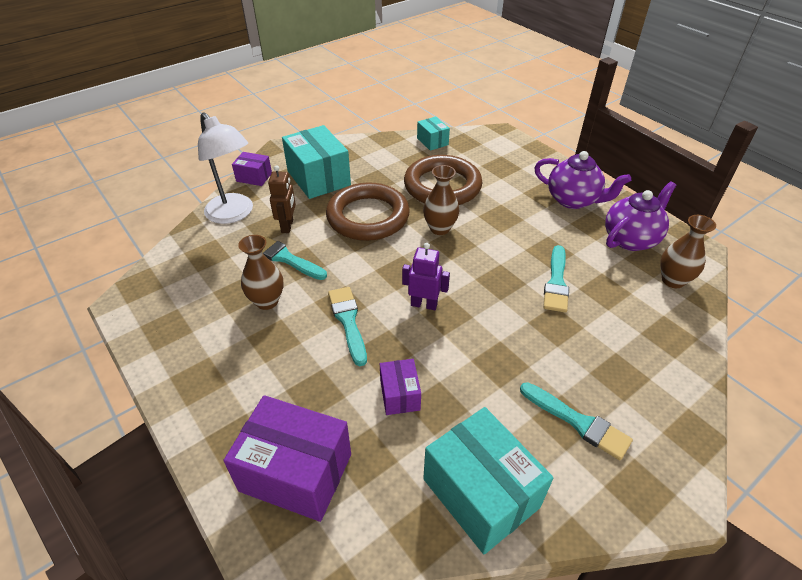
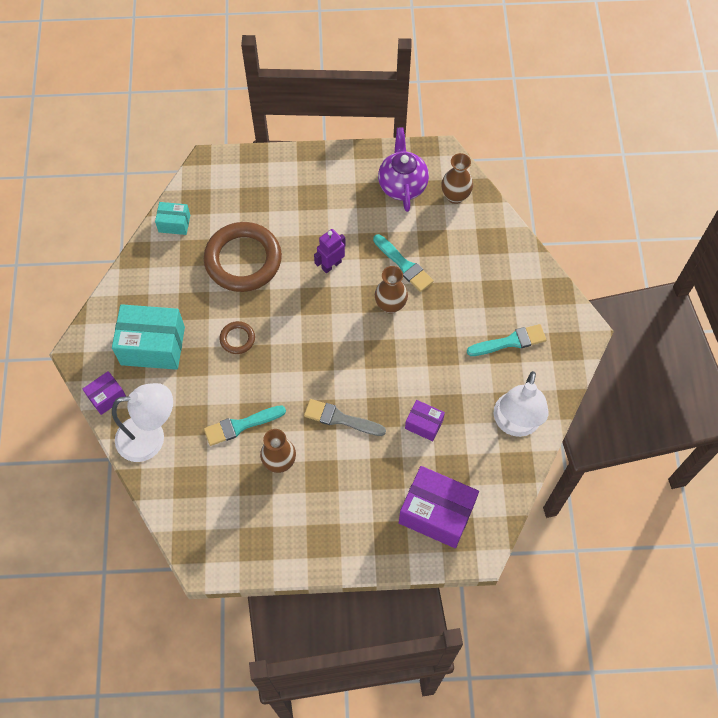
camera: 55 degrees left, 20 degrees up
(287, 226) = (201, 404): brown robot -> none
(296, 472) = (436, 513): purple box -> purple box turned 60 degrees clockwise
(348, 321) = (340, 419): turquoise brush -> grey brush
(368, 217) = (237, 339): brown ring -> brown ring, size x0.44
(424, 304) = (361, 361): purple robot -> purple robot (331, 265)
(440, 228) = (292, 298): brown vase -> brown vase (390, 305)
(480, 493) = (515, 424): turquoise box -> white lamp
(573, 200) = (335, 184): purple teapot -> none

